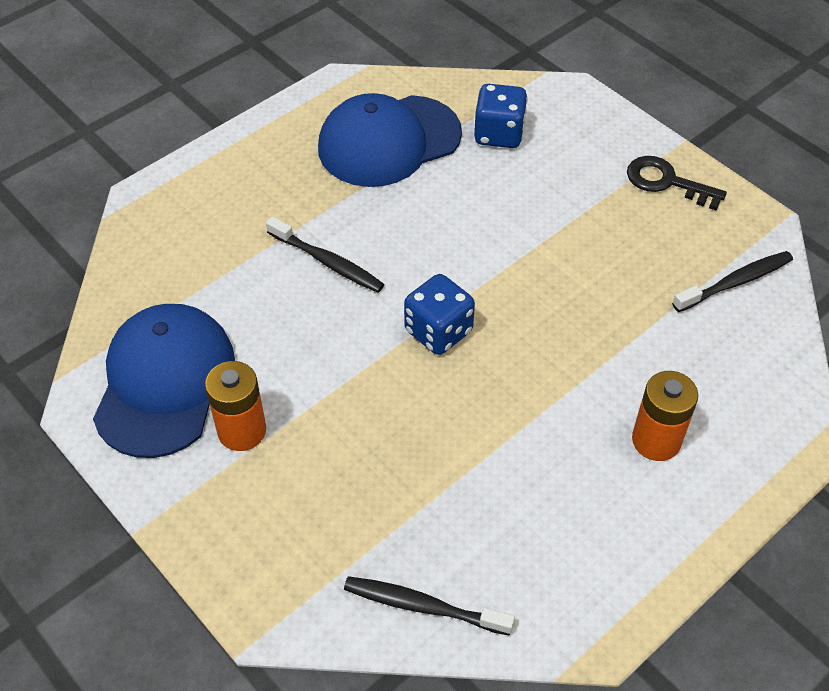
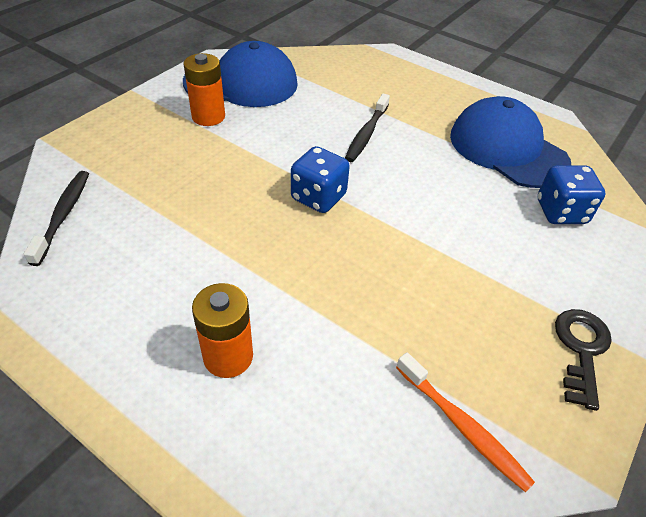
camera: 75 degrees right, 5 degrees down
(734, 282) = (462, 425): black toothbrush -> orange toothbrush

